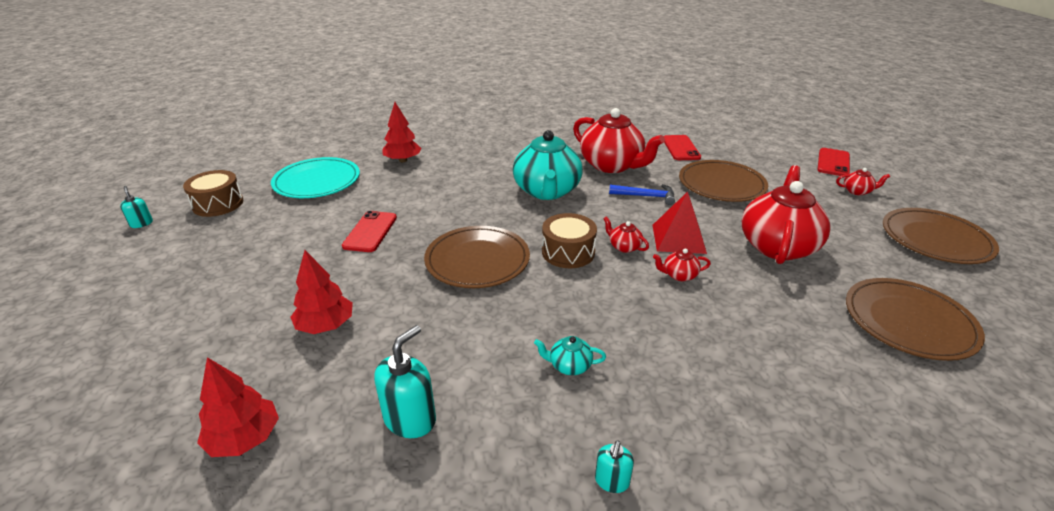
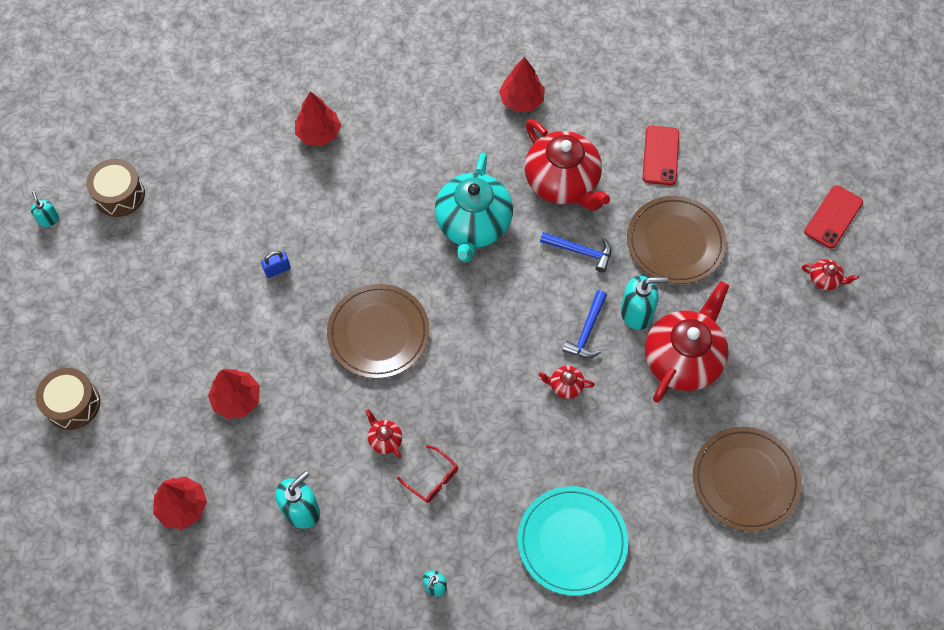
camera: 10 degrees right, 30 degrees up
(317, 182) = (221, 166): turquoise plate -> turquoise plate (572, 541)
(370, 232) = (277, 270): red phone -> blue padlock
(561, 134) = (521, 100): none -> red tree
(568, 252) = (469, 334): brown drum -> brown drum (73, 404)
(569, 365) = (432, 479): turquoise teapot -> red glasses
(624, 247) = (527, 335): red teapot -> red teapot (385, 439)
(678, 238) = (587, 331): red pyramid -> blue hammer
(716, 223) = (636, 313): none -> turquoise soap dispenser
(935, 239) = (853, 375): brown plate -> none

